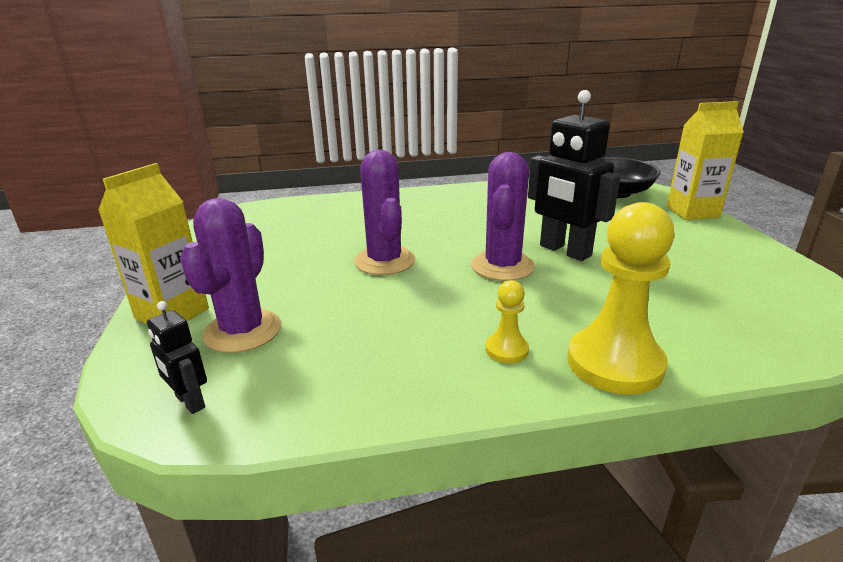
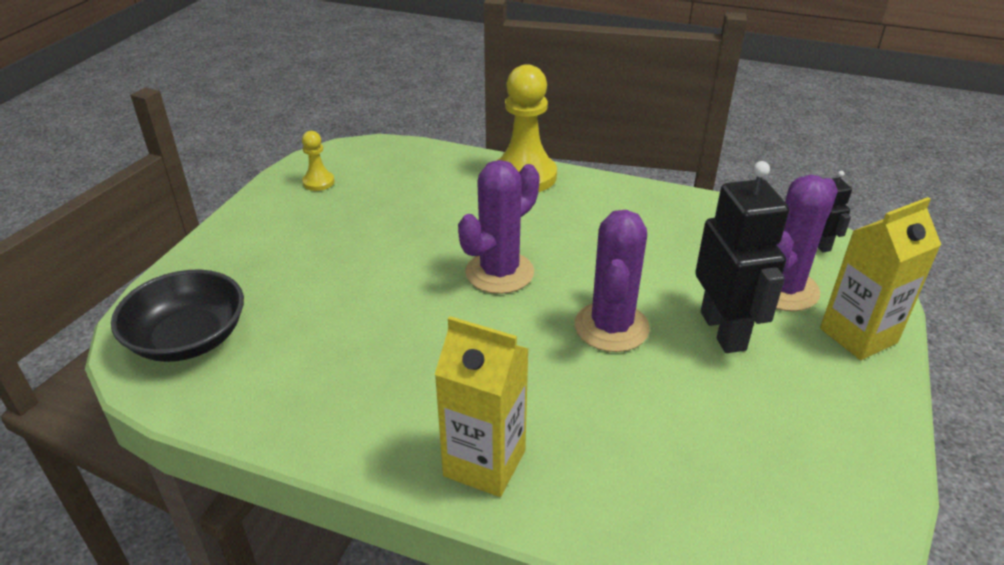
camera: 150 degrees left, 10 degrees up
(506, 350) = (581, 204): yellow pawn -> yellow pawn (318, 182)
(564, 251) = (417, 267): black robot -> black robot (723, 331)
(692, 212) = (195, 265): yellow carton -> yellow carton (484, 463)

